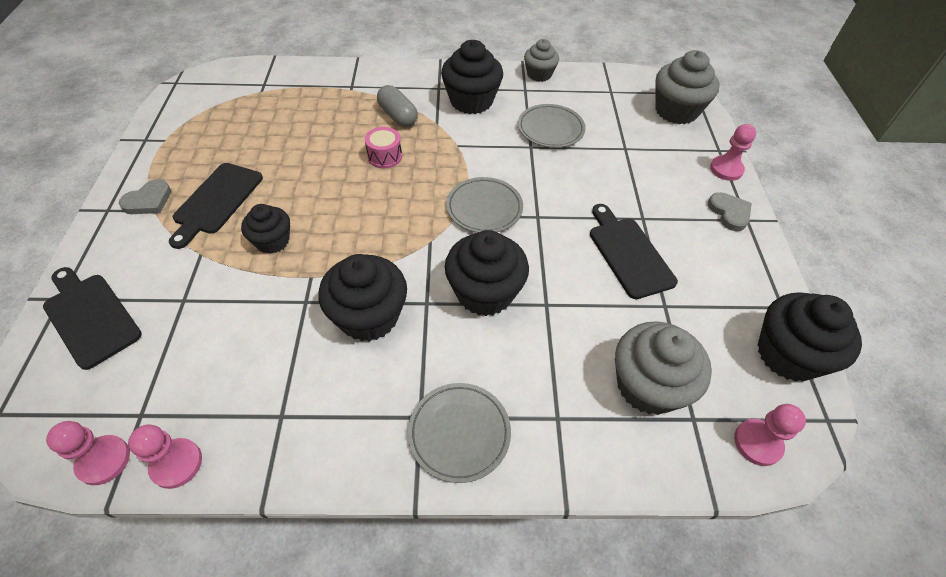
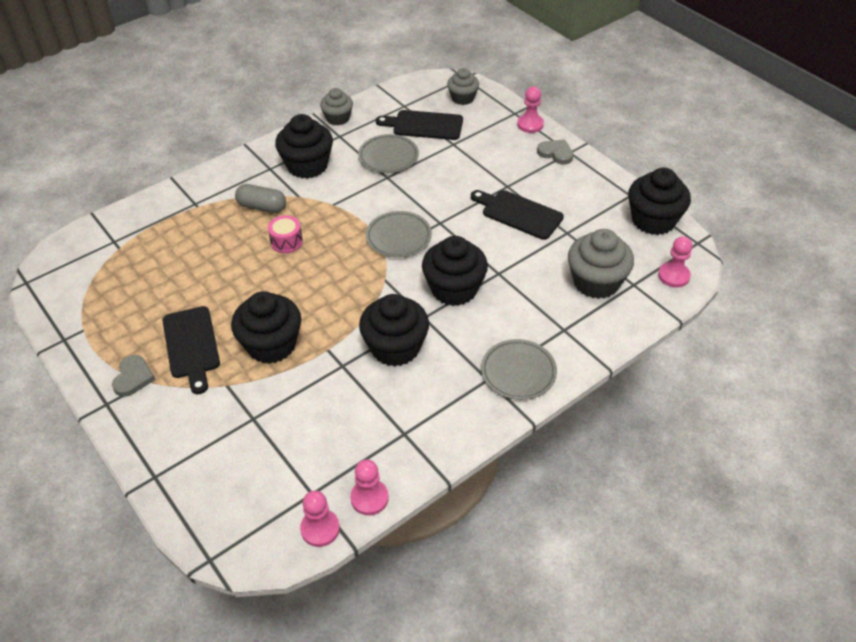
camera: 35 degrees left, 5 degrees down
(90, 316) = (196, 470): black cutting board -> black cutting board (424, 125)
(272, 241) = (271, 345): black cupcake -> black cupcake, size x1.64
(676, 111) = (462, 98): grey cupcake -> grey cupcake, size x0.61

